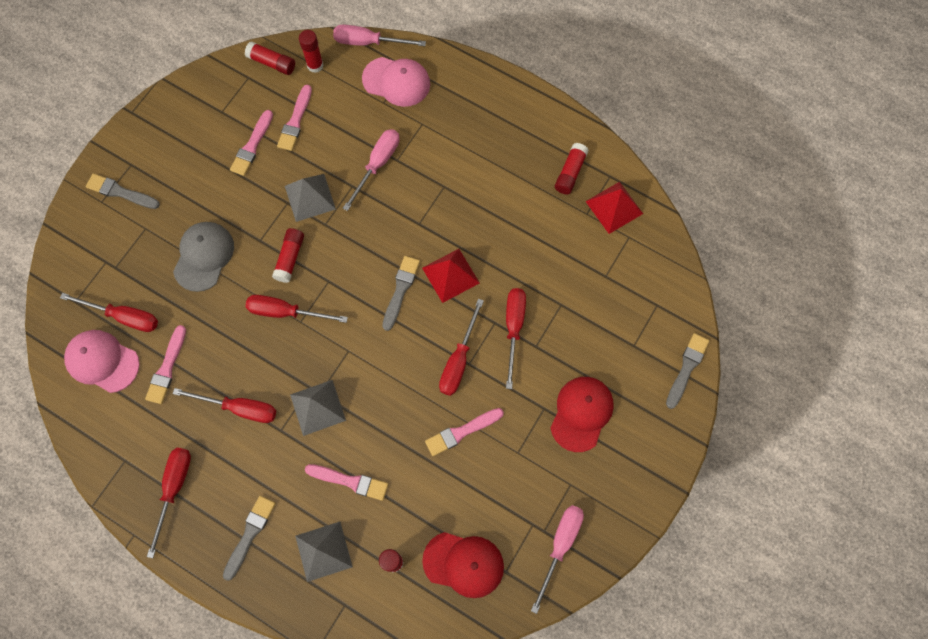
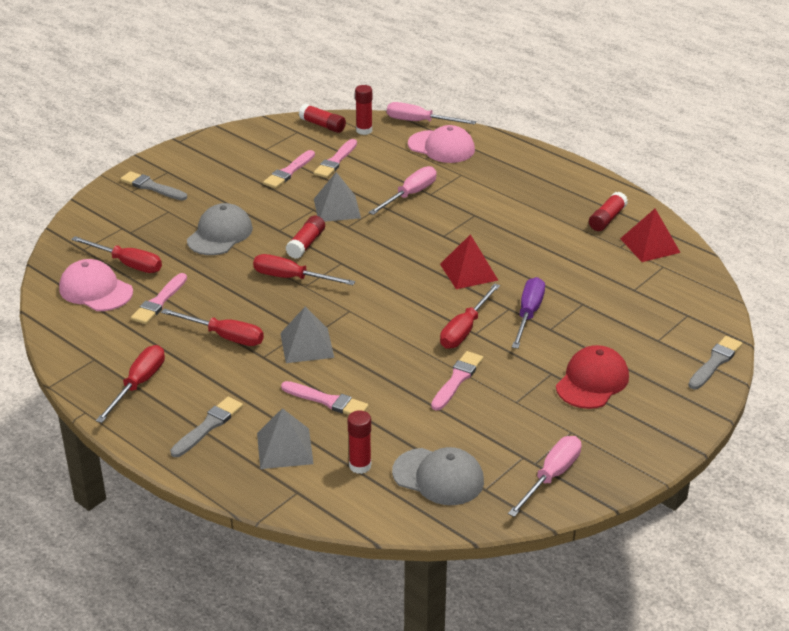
camera: 10 degrees right, 35 degrees down
(400, 290) = (414, 276): grey brush -> none
(461, 432) = (457, 379): pink brush -> pink brush turned 135 degrees clockwise
(463, 564) = (438, 477): red cap -> grey cap
(513, 328) = (528, 314): red screwdriver -> purple screwdriver

